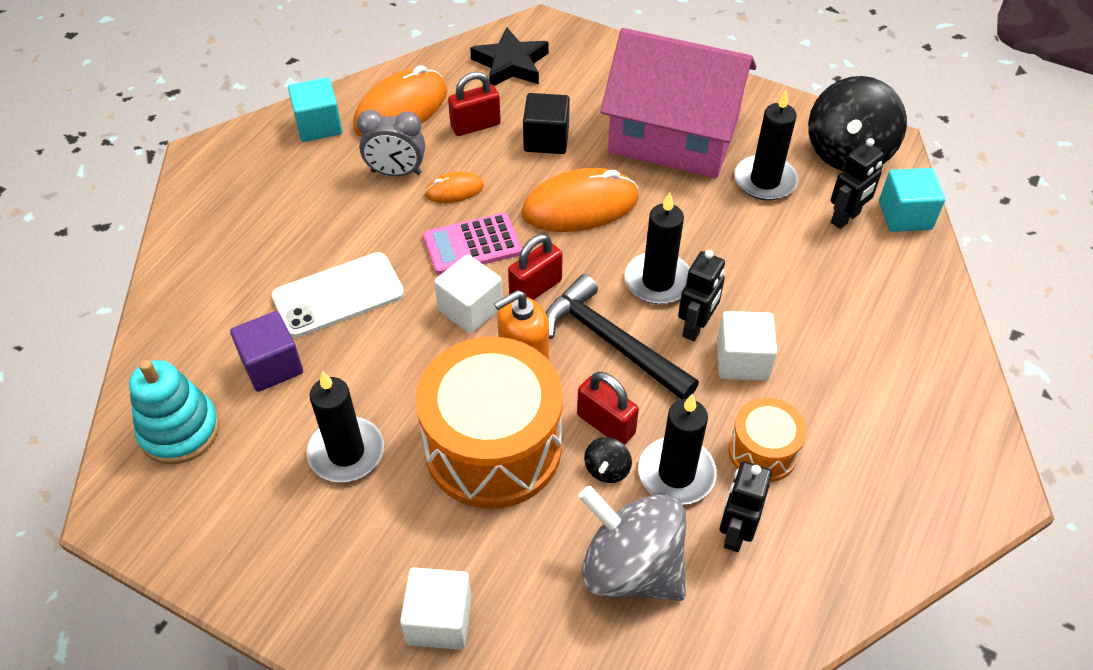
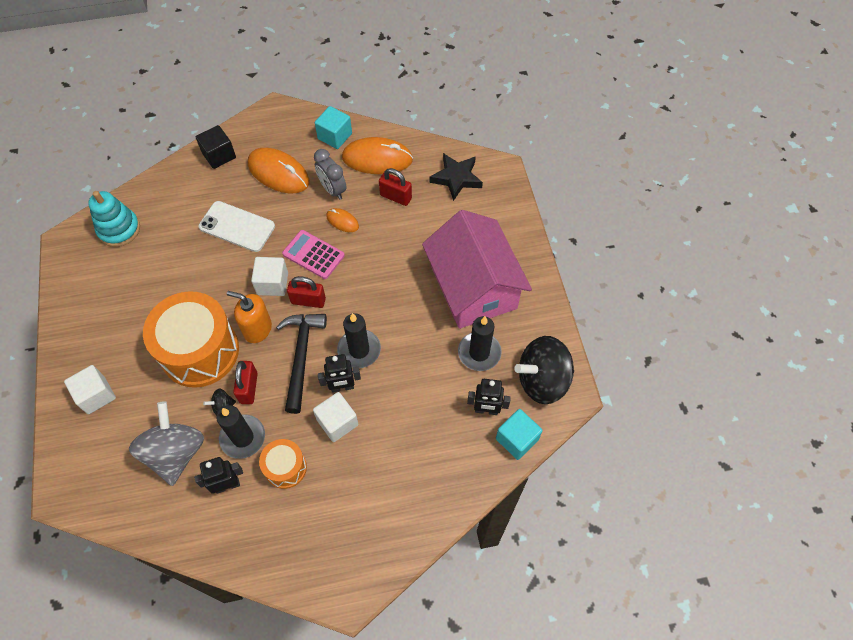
camera: 50 degrees right, 10 degrees up
(272, 366) = (177, 234): purple cube -> none
(346, 452) = (154, 297): black candle -> none
(546, 139) = (415, 233): black cube -> black cube (219, 155)
(580, 206) = (380, 281): orange mouse -> orange mouse (278, 173)

